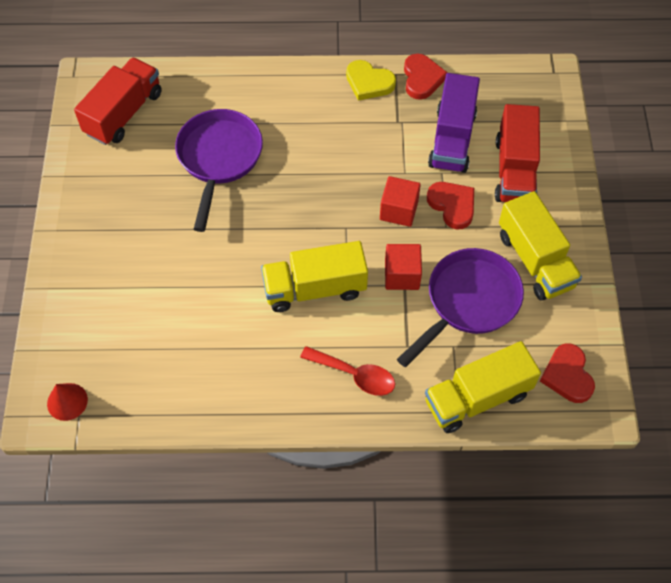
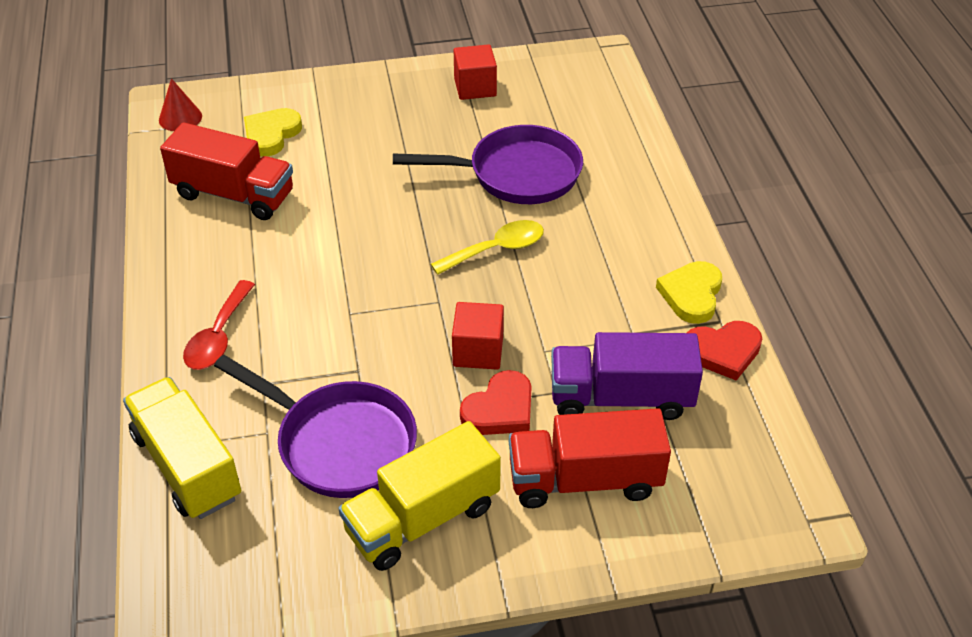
camera: 80 degrees right, 15 degrees down
(116, 327) = (271, 135): none -> yellow heart
(124, 113) = (560, 90): red truck -> red truck (234, 194)
(300, 184) = (497, 249): none -> yellow spoon
(314, 288) = (340, 284): yellow truck -> none
(402, 275) = (372, 366): red cube -> red cube (475, 87)
(567, 375) = (225, 573): red heart -> none

